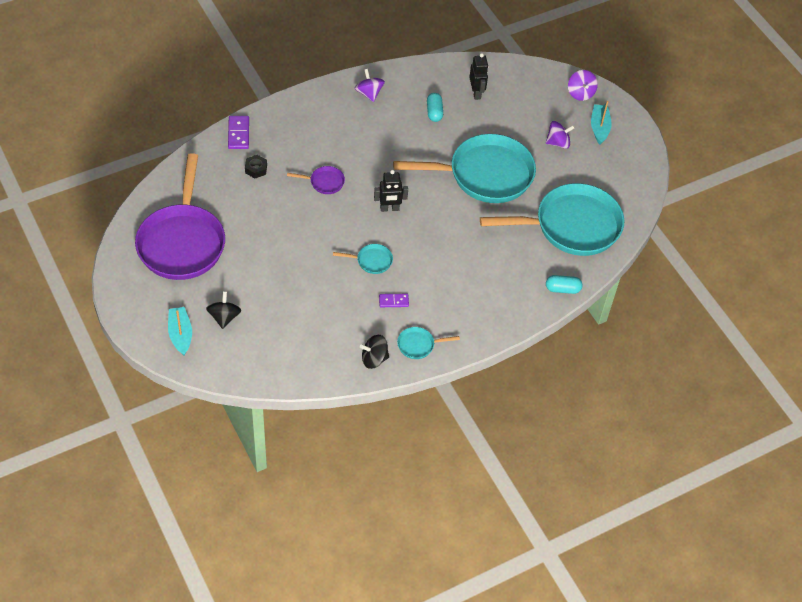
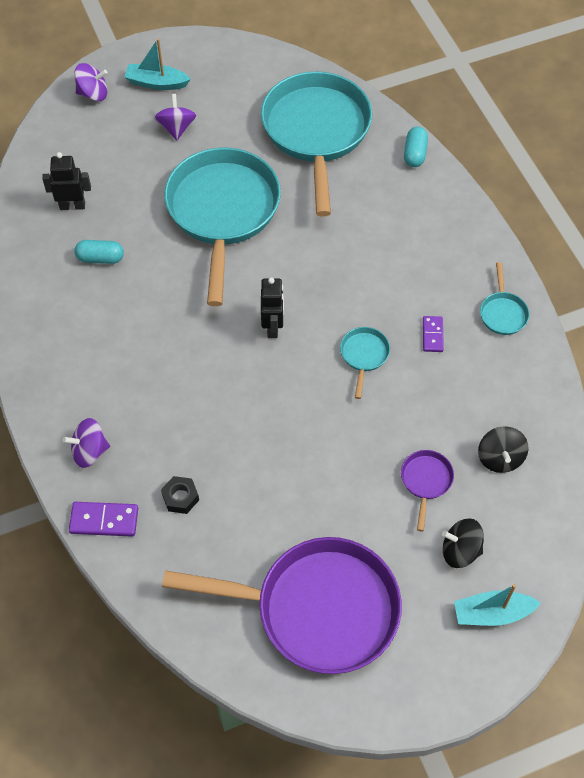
camera: 80 degrees left, 5 degrees up
(324, 182) = (216, 405): purple pan -> purple pan (426, 481)
(369, 93) = (49, 335): purple spinning top -> purple spinning top (90, 451)
(374, 359) = (526, 365): black spinning top -> black spinning top (500, 458)

